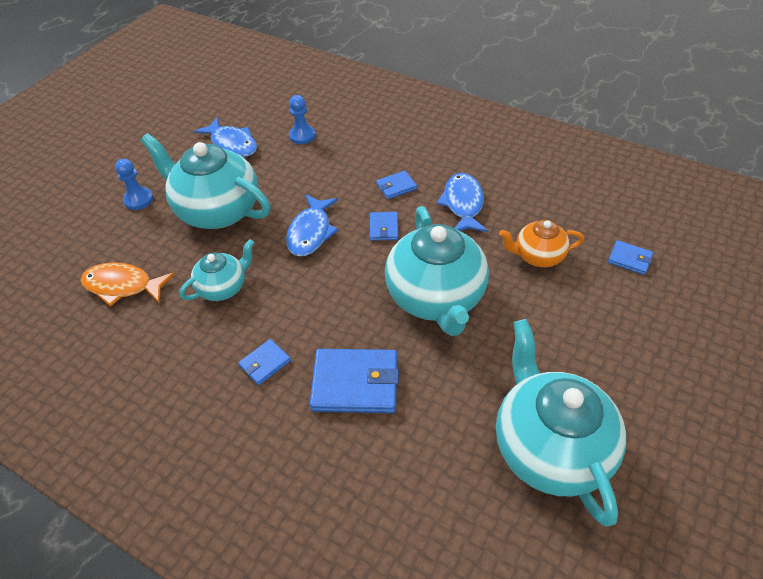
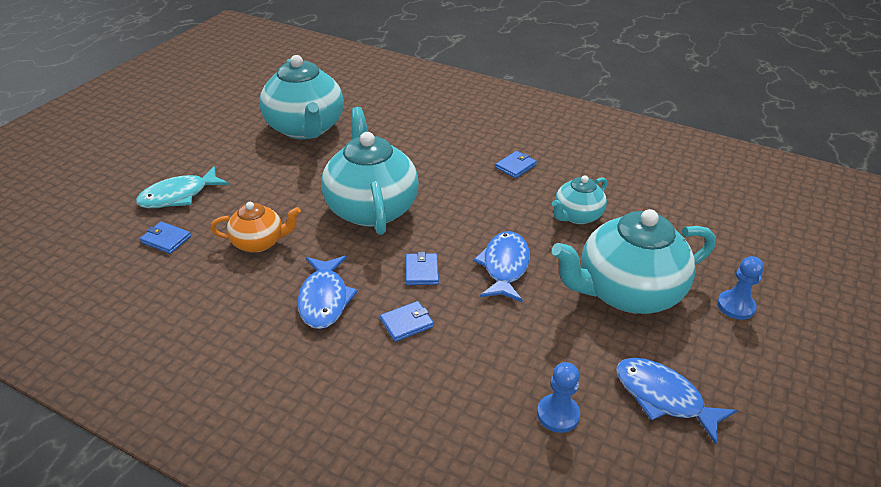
camera: 175 degrees right, 10 degrees down
(123, 286) = (677, 217): orange fish -> none
(217, 210) = (626, 292): turquoise teapot -> turquoise teapot turned 135 degrees clockwise
(355, 383) = (441, 156): blue wallet -> none
(653, 315) = (179, 196): none -> turquoise fish

